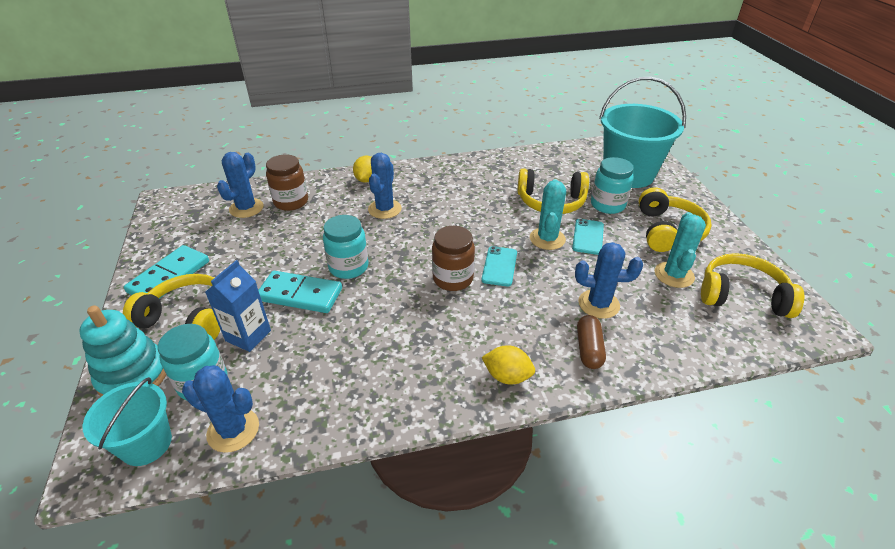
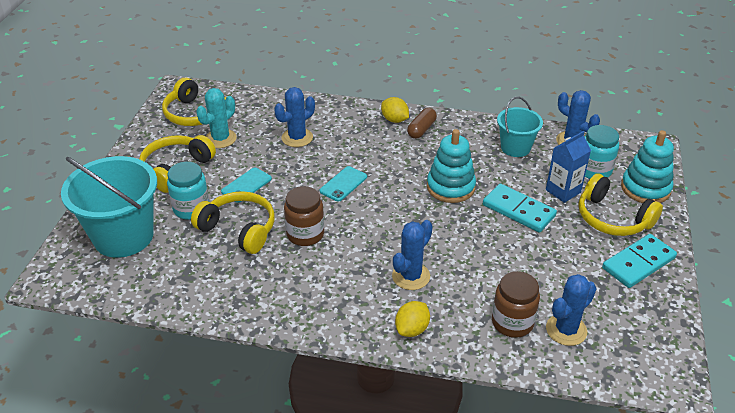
camera: 155 degrees left, 0 degrees up
(146, 444) = (624, 149): turquoise bucket -> turquoise bucket (515, 148)
(348, 267) = (471, 222): turquoise jar -> none
(384, 298) = (450, 187): none -> turquoise stacking toy
(453, 279) = (388, 186): brown jar -> brown jar (305, 234)
(547, 239) = (282, 194): turquoise cactus -> none
(589, 349) = (332, 118): brown capsule -> brown capsule (421, 129)
(598, 304) = (297, 138): blue cactus -> blue cactus turned 75 degrees counterclockwise

